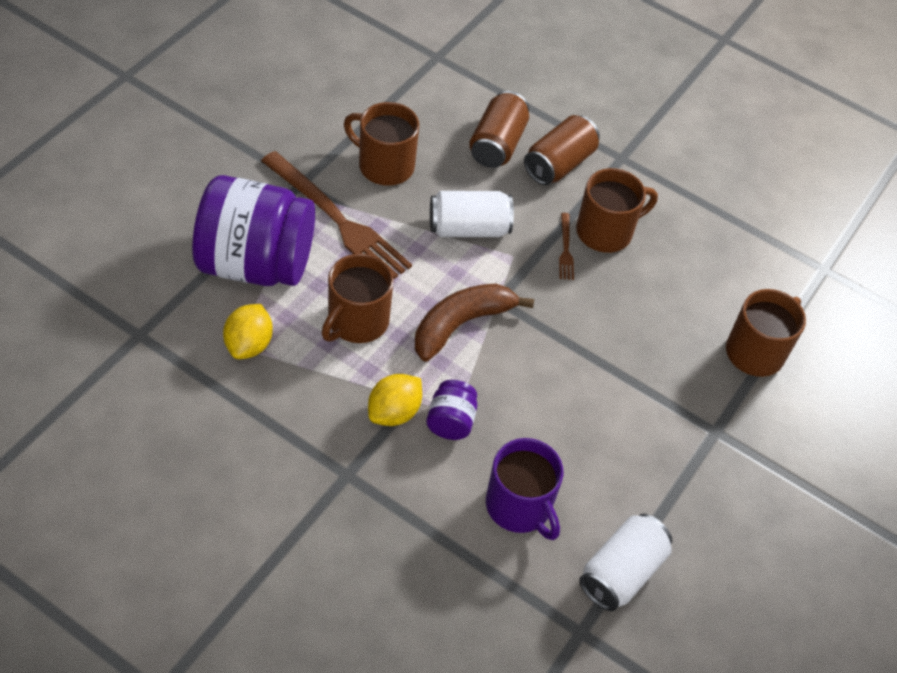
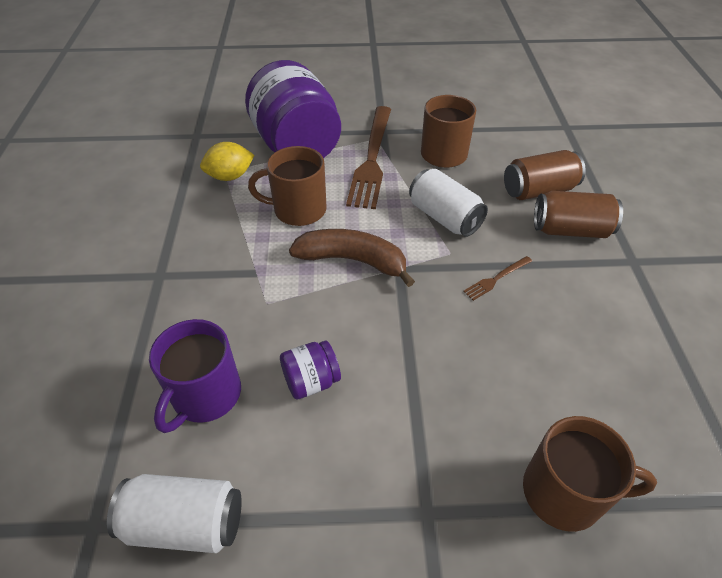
camera: 60 degrees right, 5 degrees down
(394, 412) = (236, 269): yellow lemon -> none
(450, 421) = (255, 304): purple jar -> purple jar (311, 381)
(605, 232) = (547, 293): brown mug -> none

